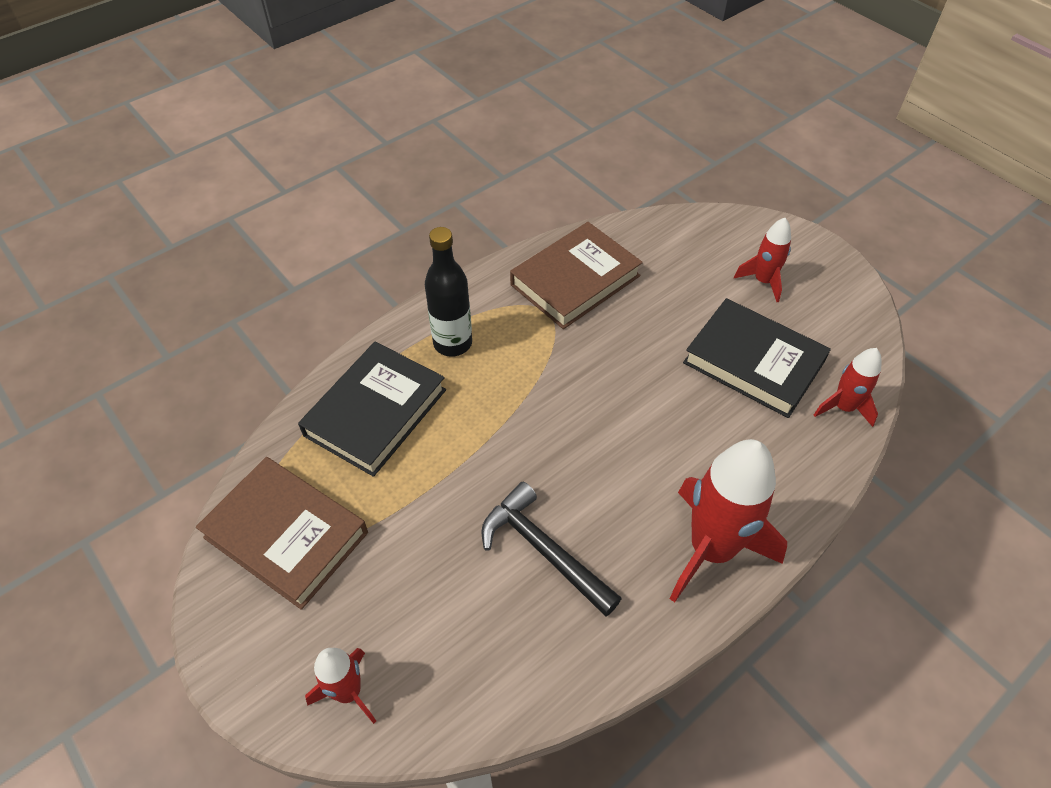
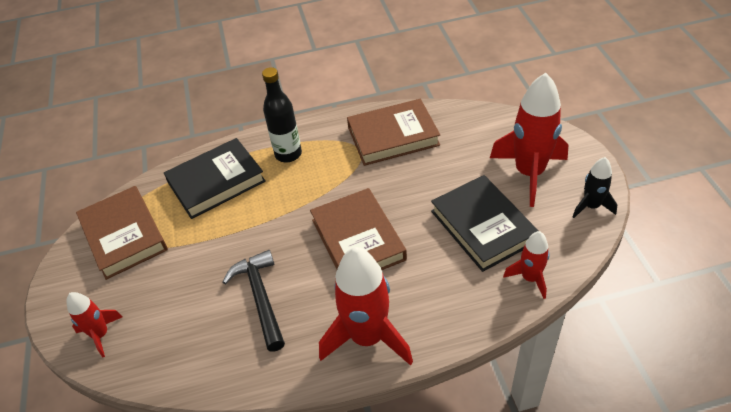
camera: 30 degrees right, 5 degrees down
(618, 428) = (358, 239): none -> brown book
(763, 281) = (529, 173): red rocket -> red rocket, size x1.88
(852, 301) = (591, 206): none -> black rocket

